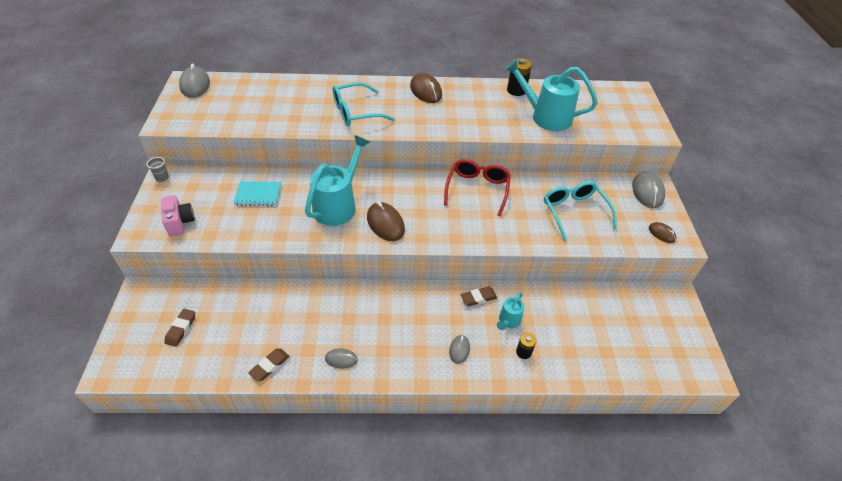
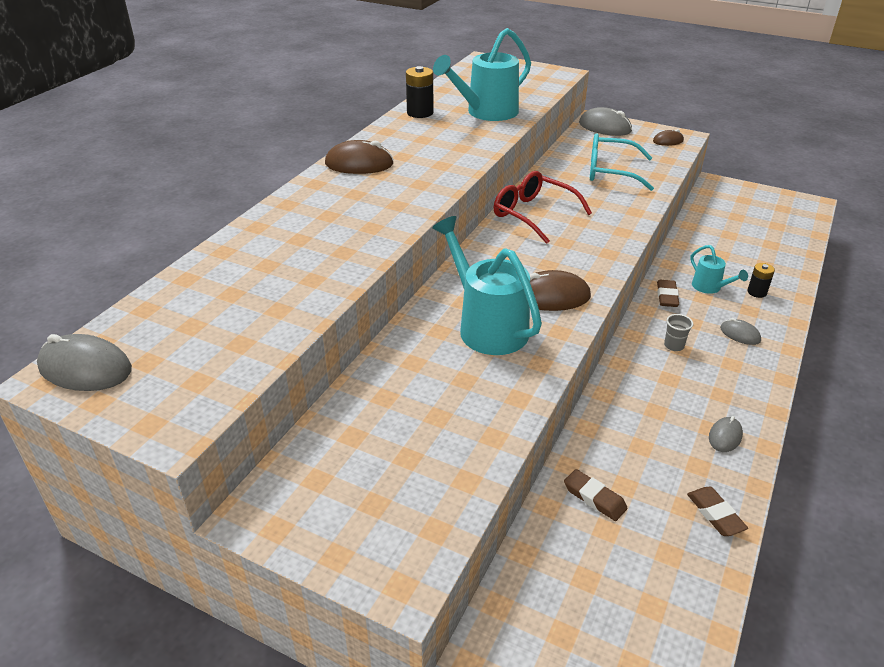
camera: 60 degrees left, 10 degrees down
(162, 178) = (255, 520): grey cup -> grey cup (674, 346)
(179, 222) = (408, 515): pink camera -> none
(181, 329) = (601, 615): brown eraser -> brown eraser (594, 498)
(258, 195) = (404, 401): turquoise notebook -> none
(356, 112) = (353, 224): turquoise glasses -> none

